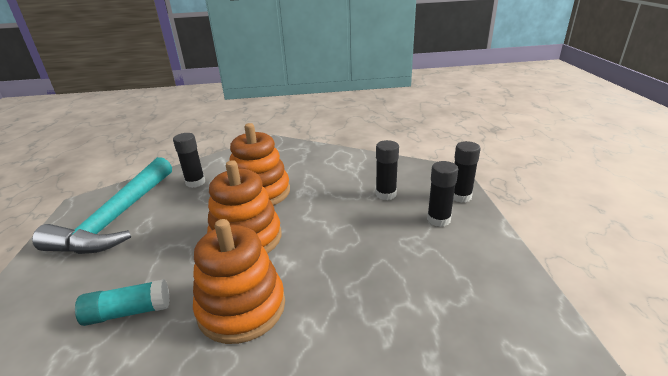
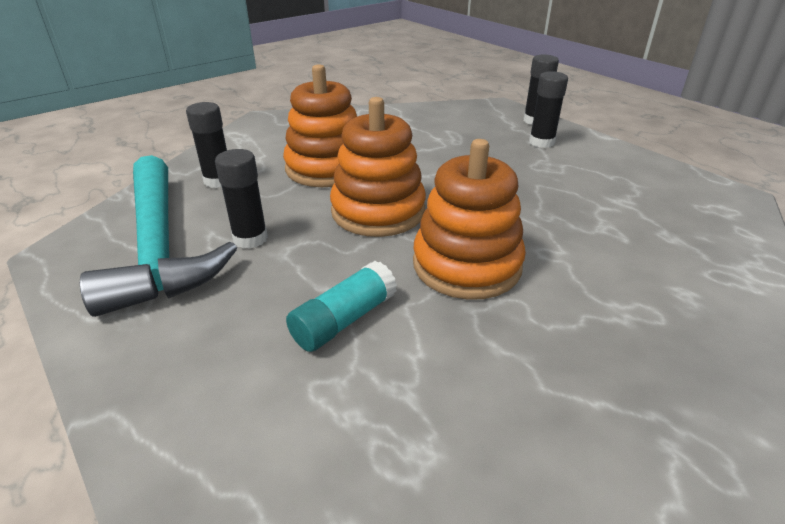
camera: 35 degrees left, 5 degrees up
(386, 194) = (467, 135): black glue stick -> black glue stick (250, 238)

